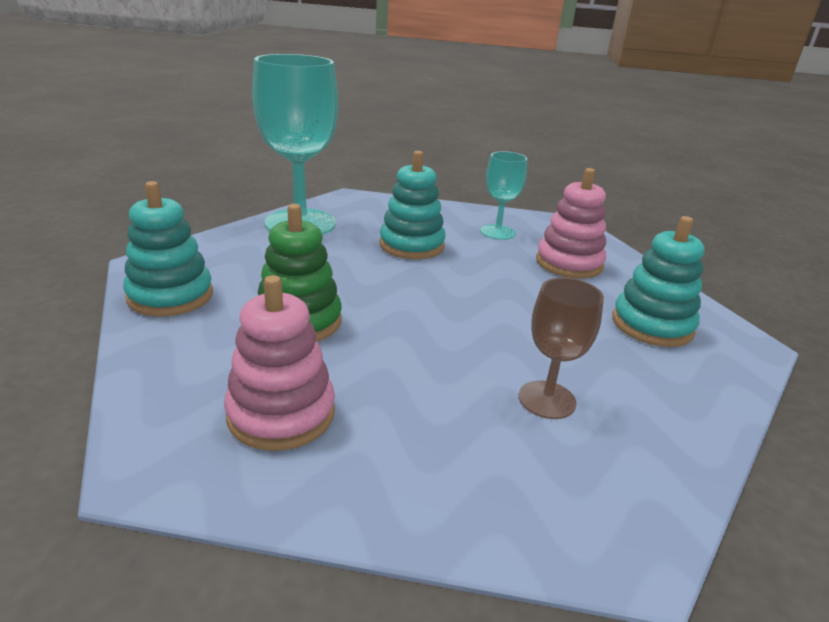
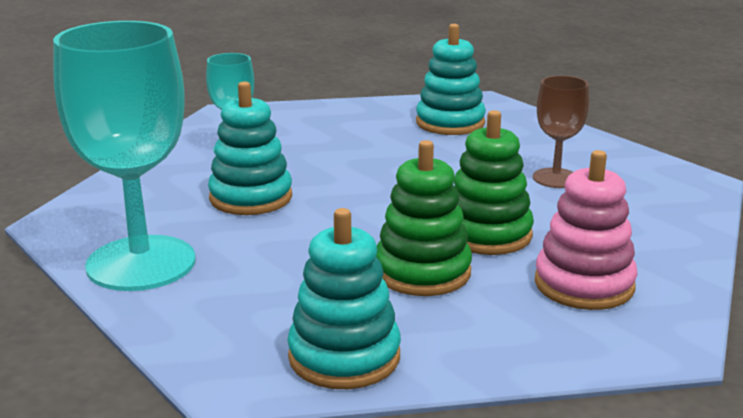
camera: 75 degrees left, 5 degrees down
(381, 353) = (487, 234): none -> green stacking toy
(569, 263) = (327, 130): pink stacking toy -> none

